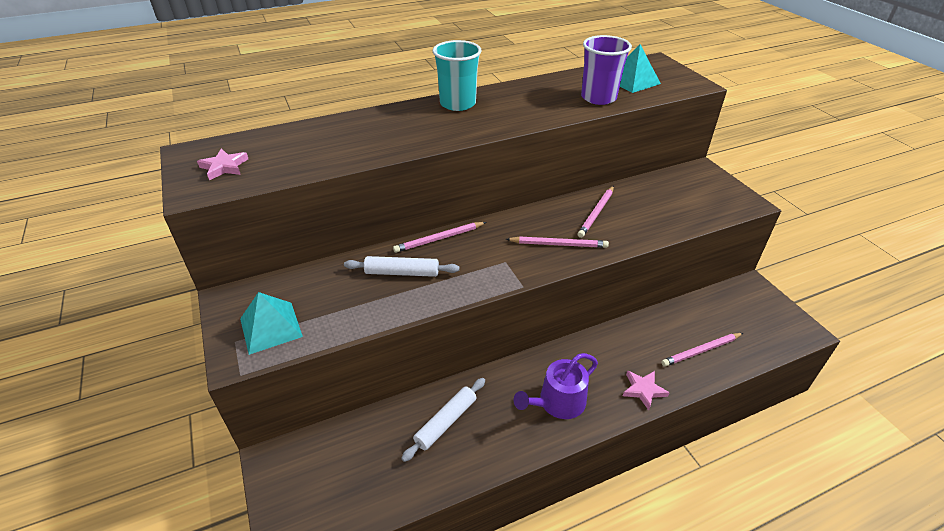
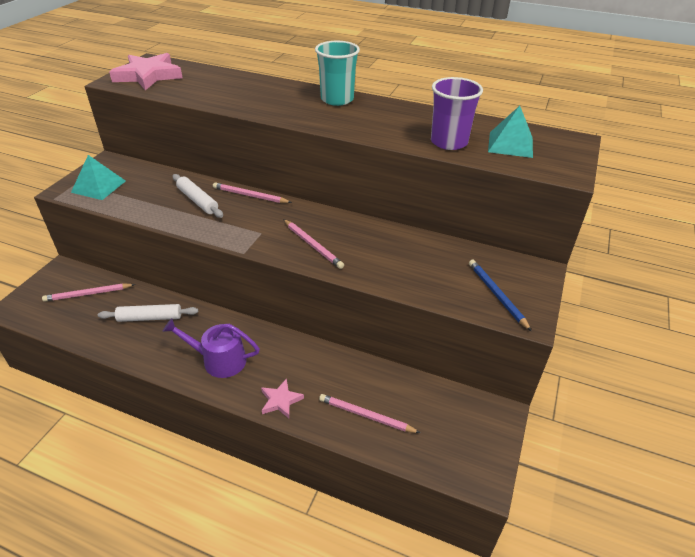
camera: 45 degrees right, 0 degrees up
(224, 167) = (148, 75): pink star -> pink star, size x1.95
(596, 213) = (379, 244): pink pencil -> pink pencil (88, 294)
(711, 199) = (496, 295): none -> blue pencil

